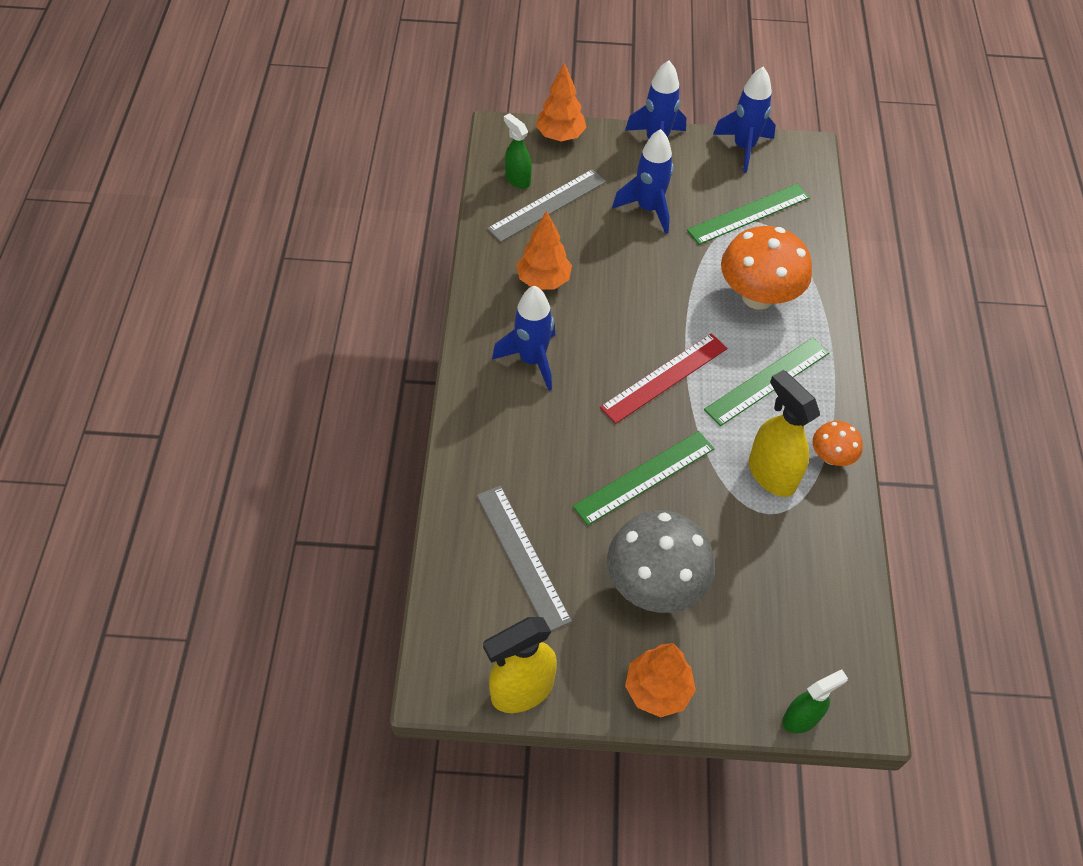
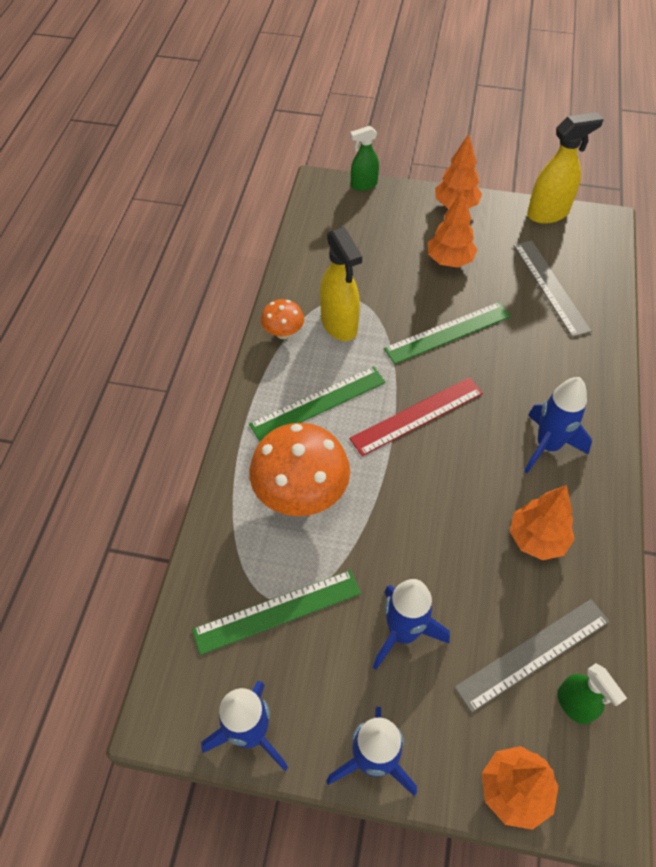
camera: 170 degrees left, 0 degrees up
(655, 585) = (449, 261): grey mushroom -> orange tree

